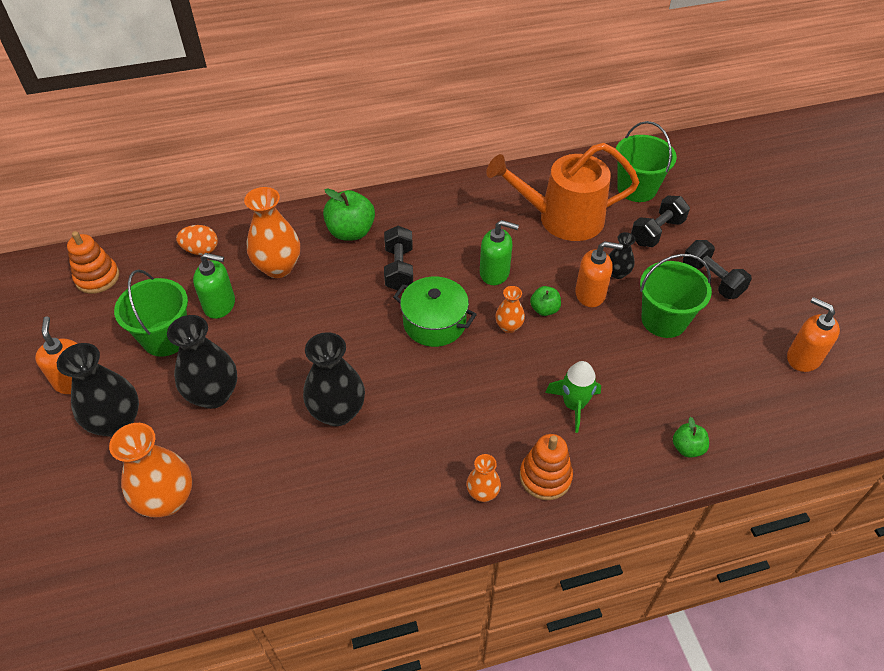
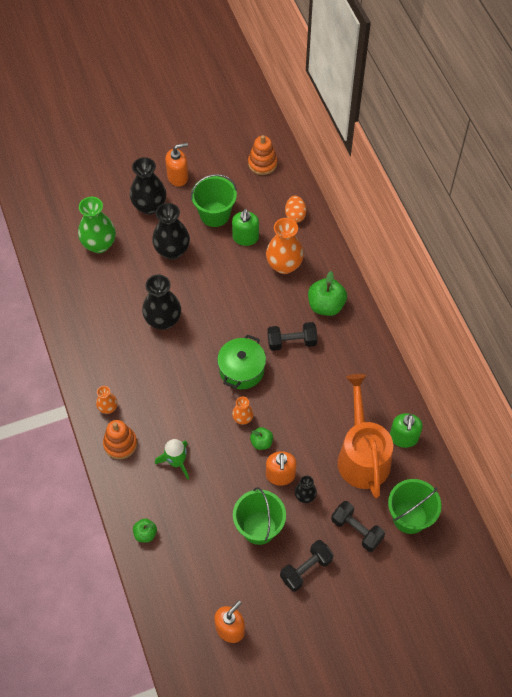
camera: 85 degrees right, 10 degrees up
(167, 500) = (99, 244): orange vase -> green vase
(495, 273) = (295, 407): green soap dispenser -> green soap dispenser (403, 438)

